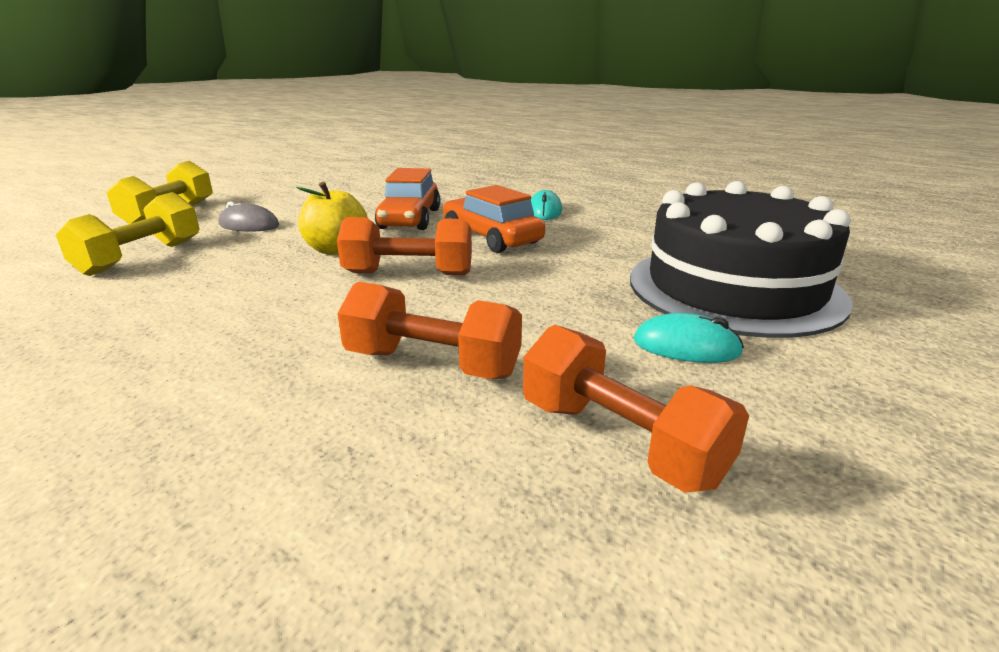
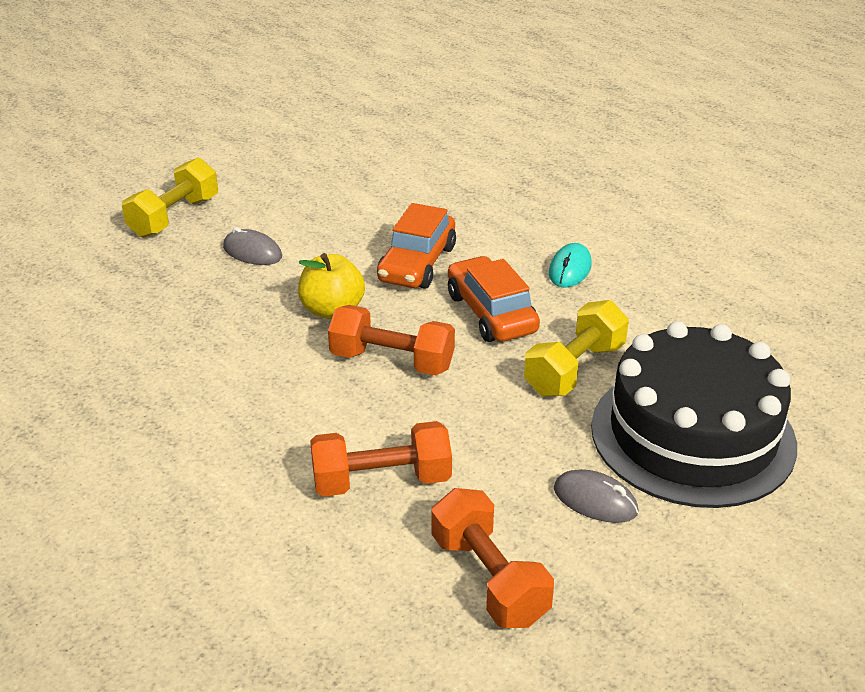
camera: 15 degrees right, 10 degrees up
(141, 257) = (154, 295): yellow dumbbell -> yellow dumbbell (574, 369)
(432, 364) = (381, 481): orange dumbbell -> orange dumbbell turned 45 degrees counterclockwise
(686, 347) = (595, 500): turquoise mouse -> grey mouse

